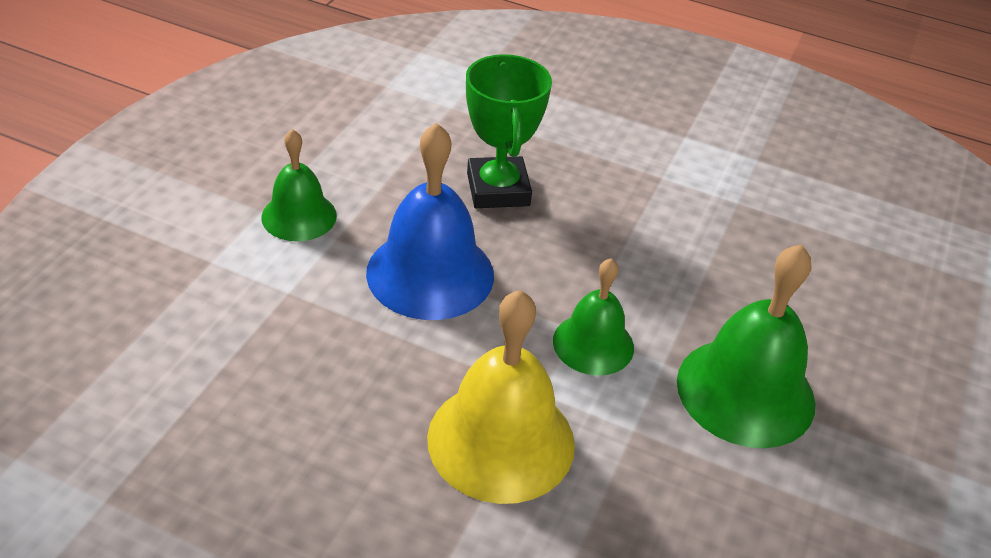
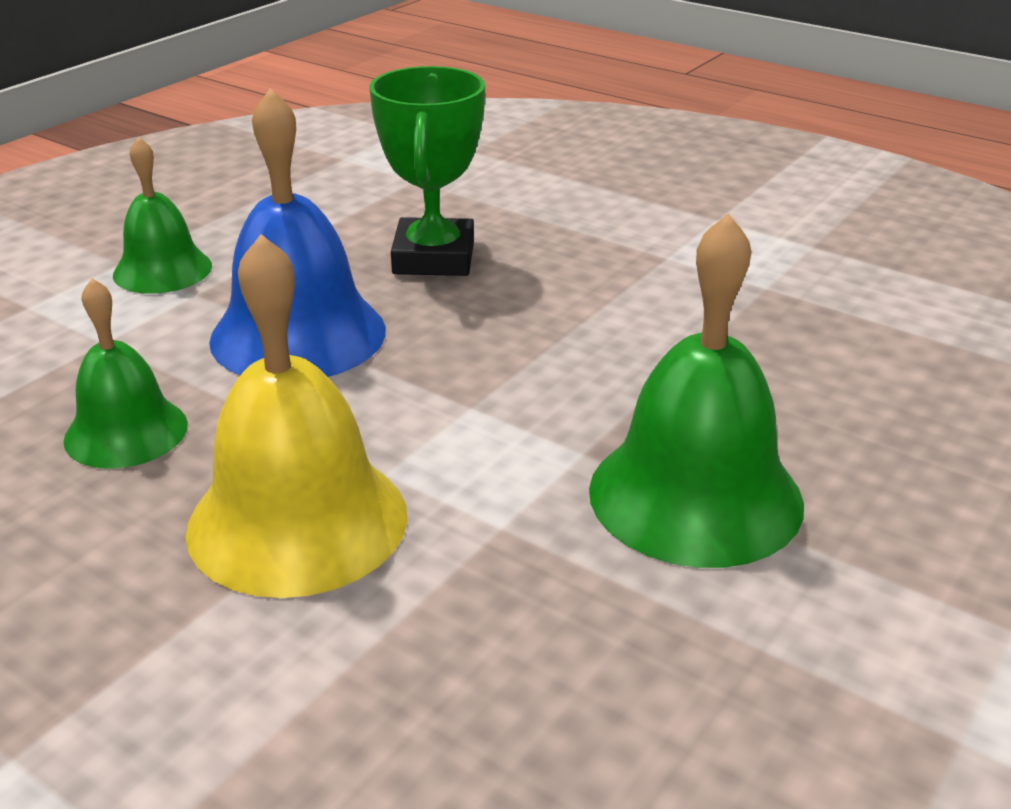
camera: 15 degrees right, 10 degrees down
(593, 344) = (487, 423): green bell -> green bell (126, 432)

